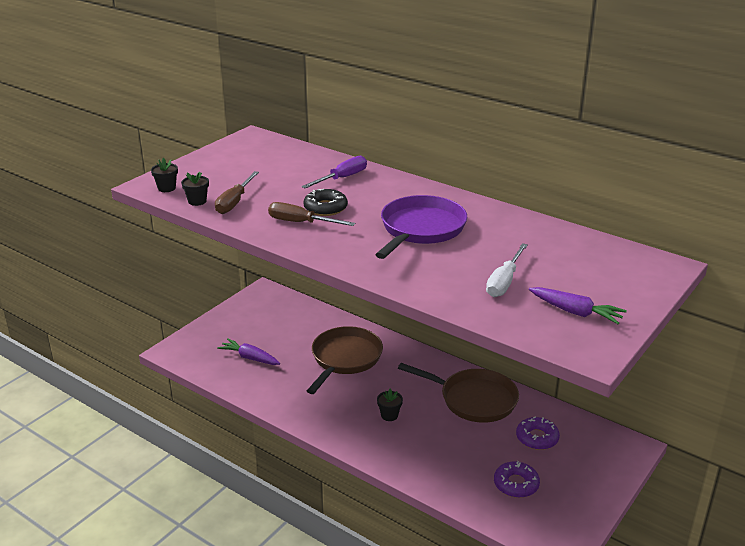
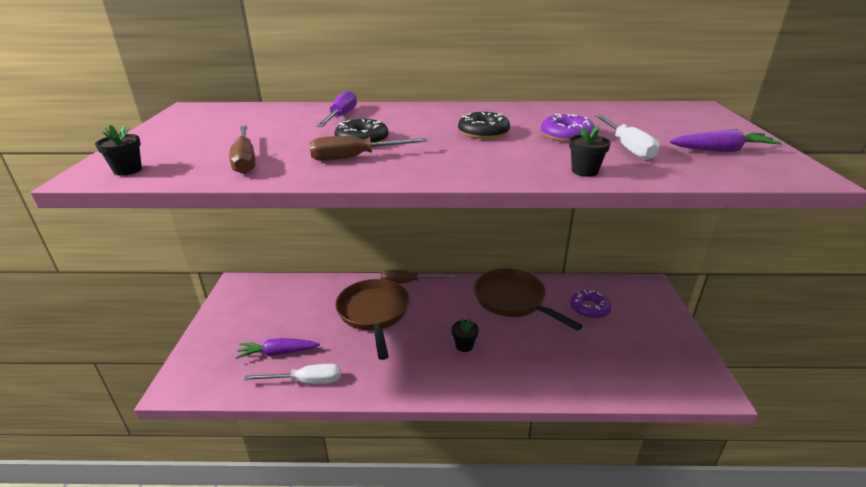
camera: 35 degrees left, 0 degrees up
(197, 201) = (191, 171): black flower pot -> black flower pot (584, 171)
(252, 386) = (306, 381): none -> white screwdriver
(398, 345) = (408, 282): none -> brown screwdriver
(421, 229) = (483, 132): purple pan -> black donut
(474, 399) = (513, 300): brown pan -> brown pan turned 120 degrees counterclockwise
(516, 484) = (621, 354): purple donut -> purple donut (566, 135)

